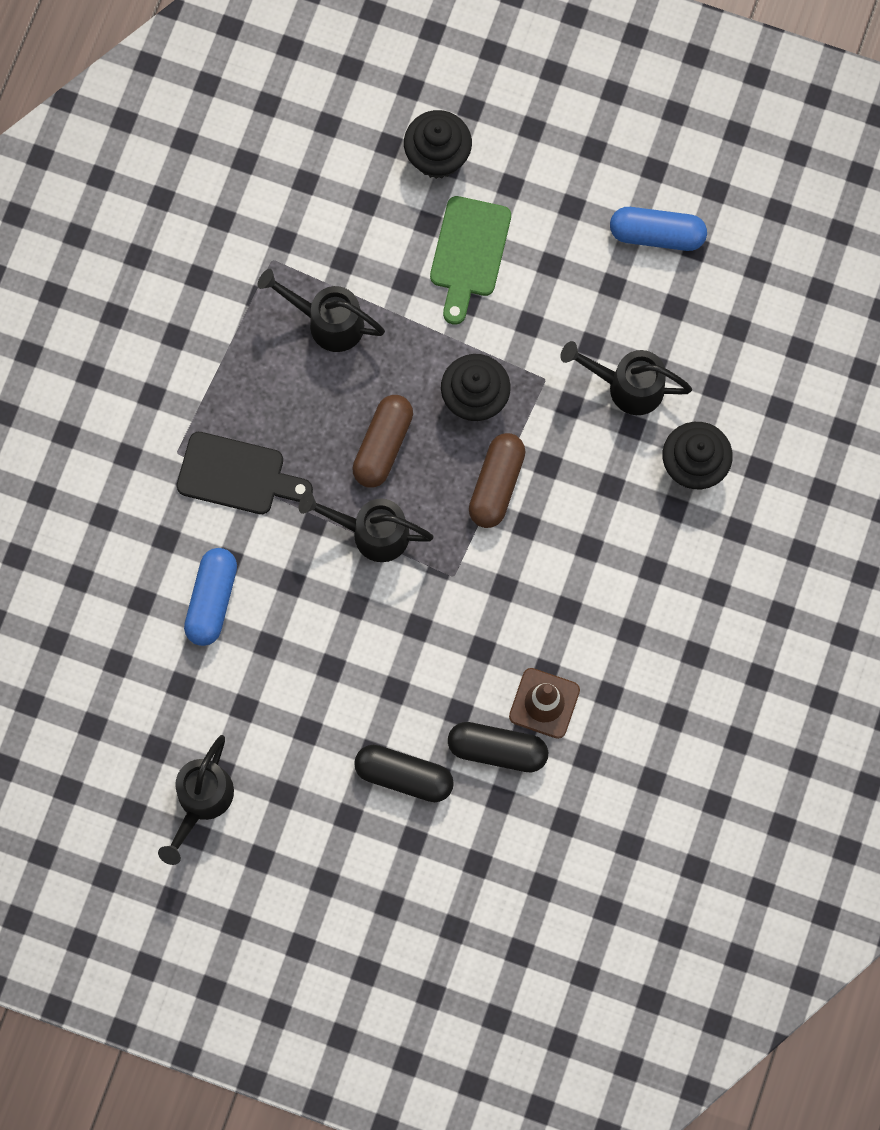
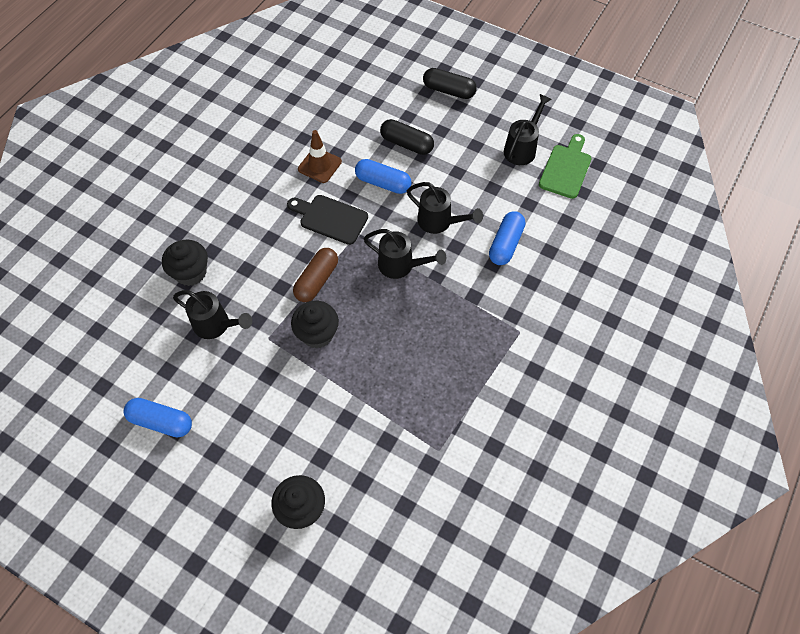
camera: 170 degrees left, 15 degrees down
(237, 475) = (481, 312): black cutting board -> black cutting board (330, 218)
(327, 322) = (406, 399): black watering can -> black watering can (439, 222)
(383, 445) = (384, 314): brown capsule -> none
(429, 685) = (383, 183): none -> blue capsule
(469, 253) = (296, 431): green cutting board -> green cutting board (566, 169)
(497, 750) = (352, 148): black capsule -> black capsule (449, 90)

